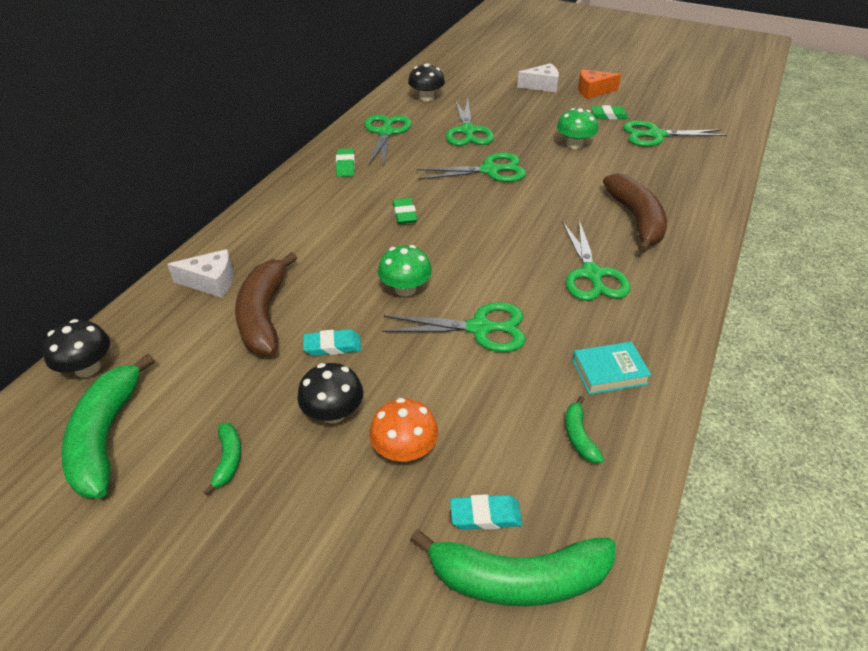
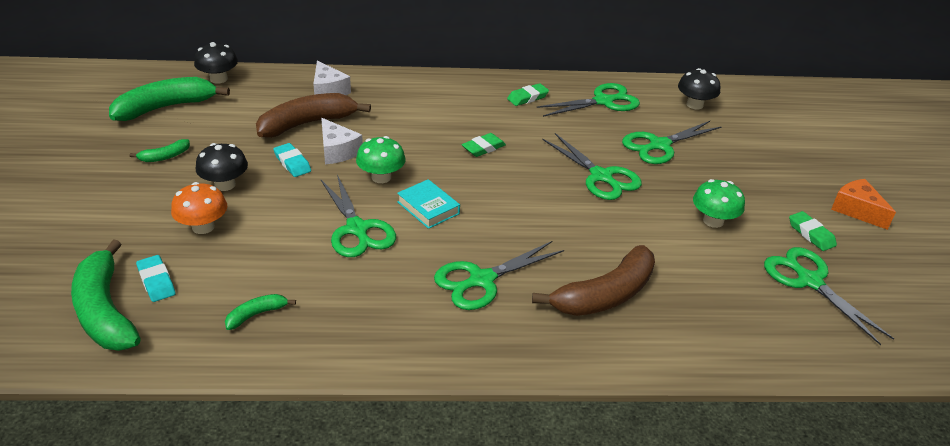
camera: 60 degrees right, 5 degrees down
(542, 86) = (818, 170): white cheese -> white cheese (337, 151)
(609, 372) = (345, 318): turquoise book -> turquoise book (428, 208)

